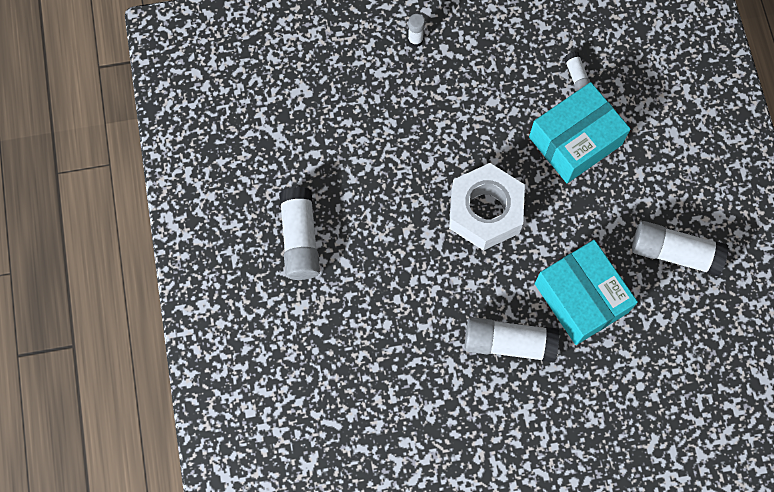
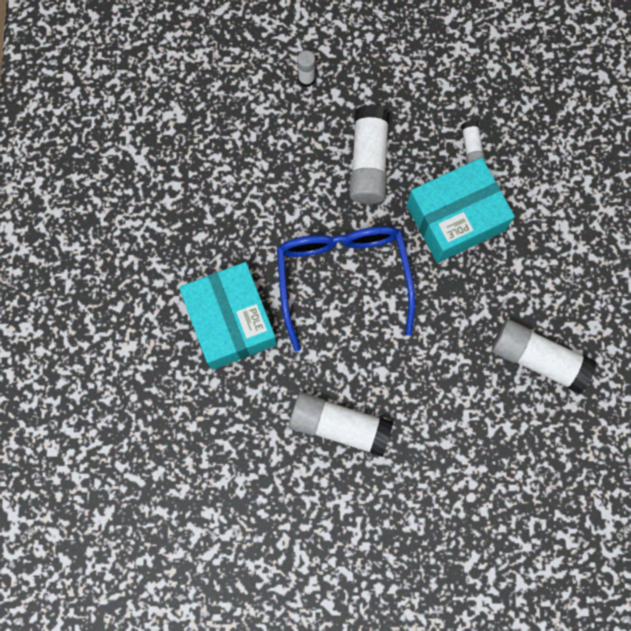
camera: 10 degrees right, 5 degrees up
(300, 239) = (141, 275): white glue stick -> white glue stick (368, 162)
(485, 211) = (343, 278): white nut -> blue glasses
(581, 298) = (427, 390): turquoise box -> turquoise box (231, 321)

